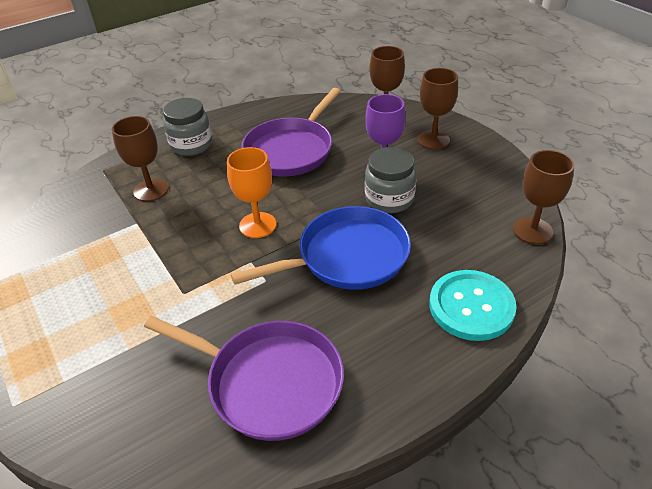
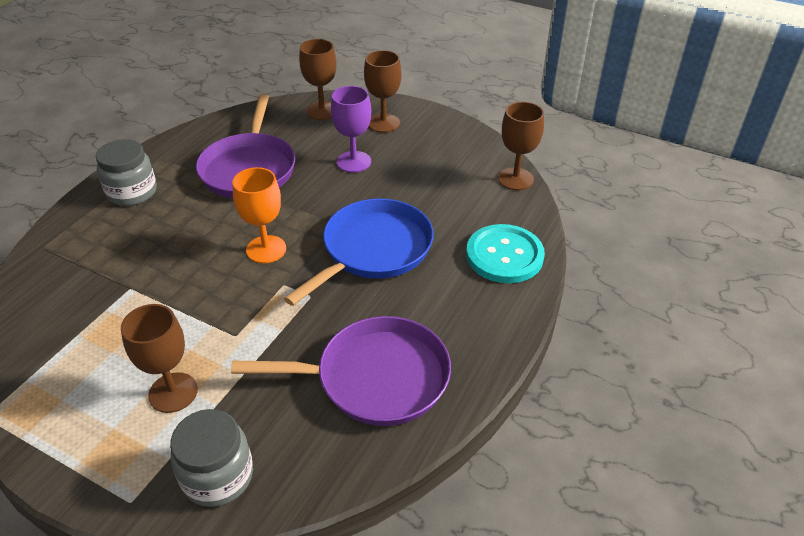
camera: 30 degrees left, 0 degrees up
(151, 190) = (120, 251): brown goblet -> brown goblet (173, 392)
(389, 199) = (378, 188): grey jar -> grey jar (218, 476)

